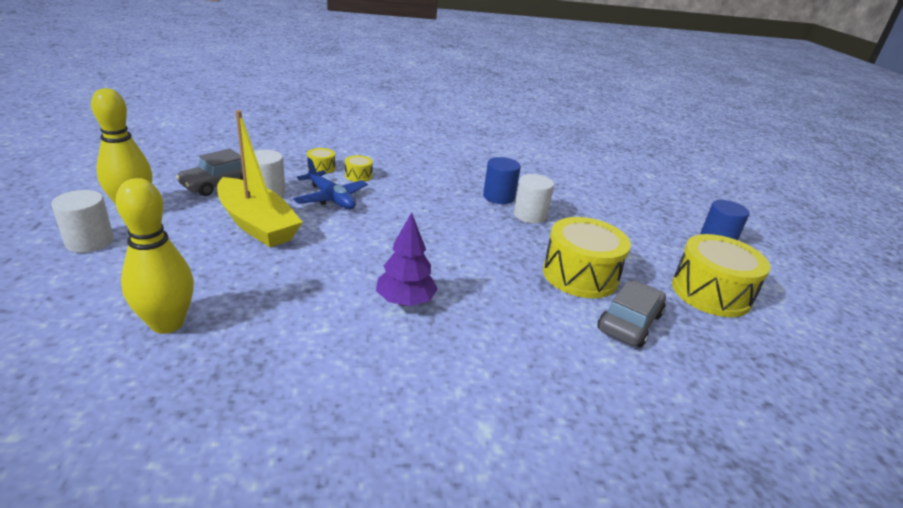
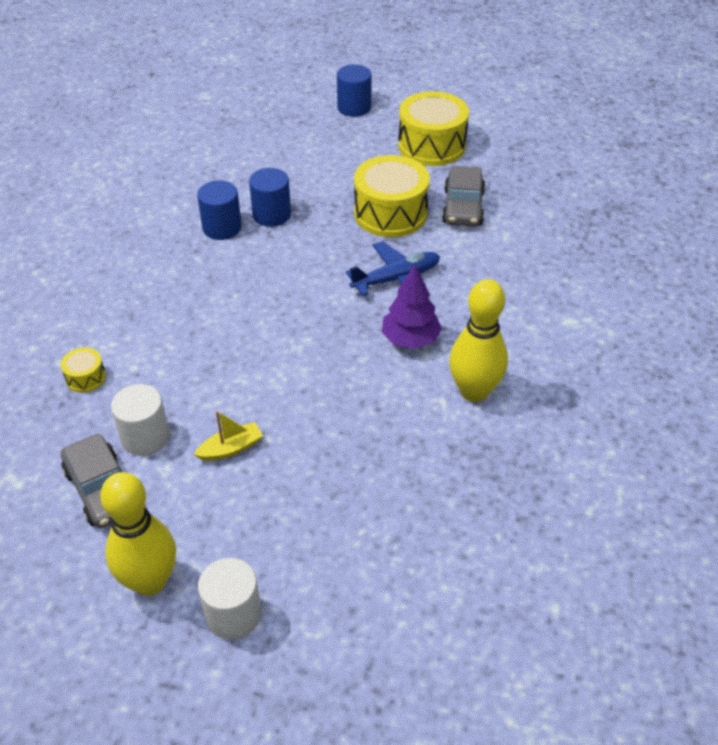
camera: 70 degrees left, 15 degrees up
(167, 324) = (417, 518): yellow bowling pin -> yellow bowling pin (474, 391)
(257, 224) = (231, 448): yellow boat -> yellow boat, size x0.43
(331, 198) = (181, 375): blue plane -> blue plane (396, 279)
(358, 176) = (124, 342): yellow drum -> none
(530, 215) = (271, 215): white cylinder -> blue cylinder
(629, 322) = (463, 207): grey car -> grey car turned 135 degrees counterclockwise

